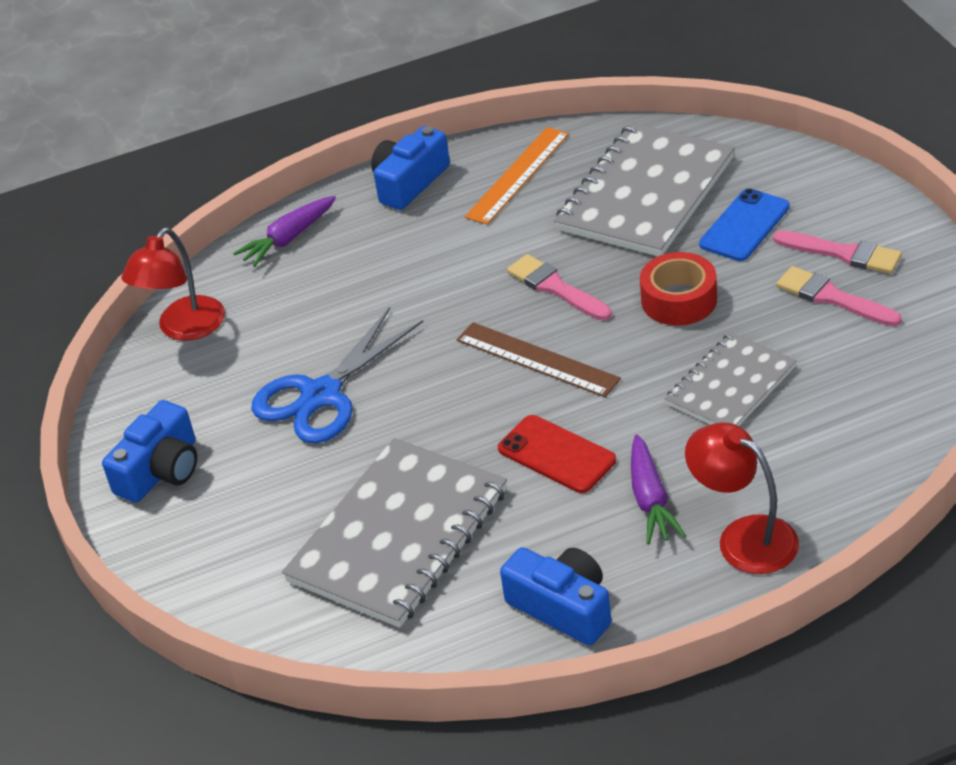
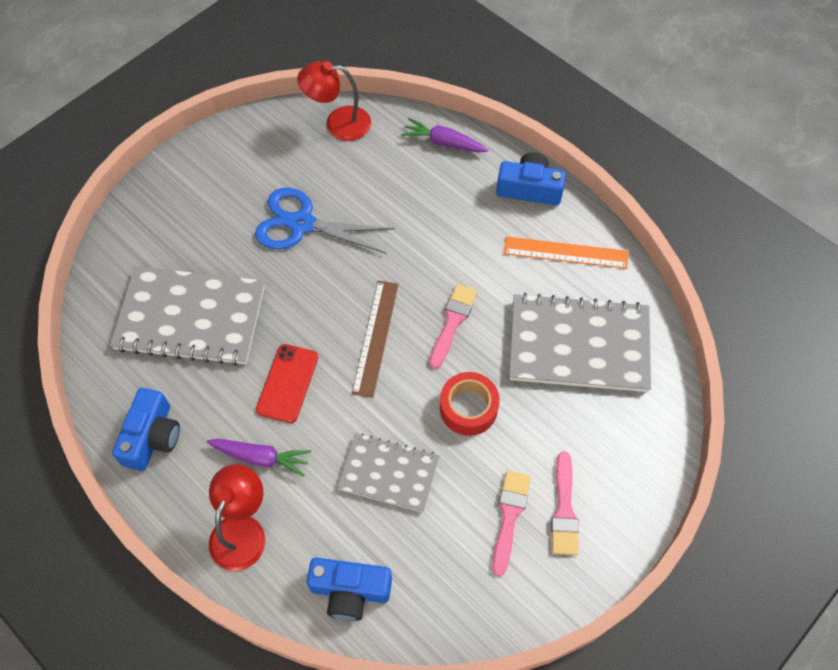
camera: 60 degrees right, 20 degrees up
(161, 470) = (212, 167): blue camera -> blue camera (350, 590)
(651, 500) = (261, 457): purple carrot -> purple carrot turned 135 degrees counterclockwise
(744, 226) = (569, 426): blue phone -> none

